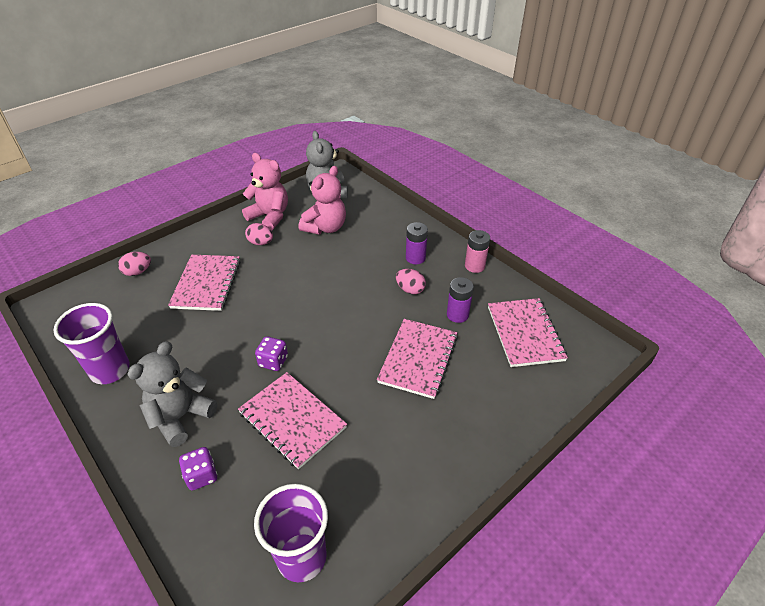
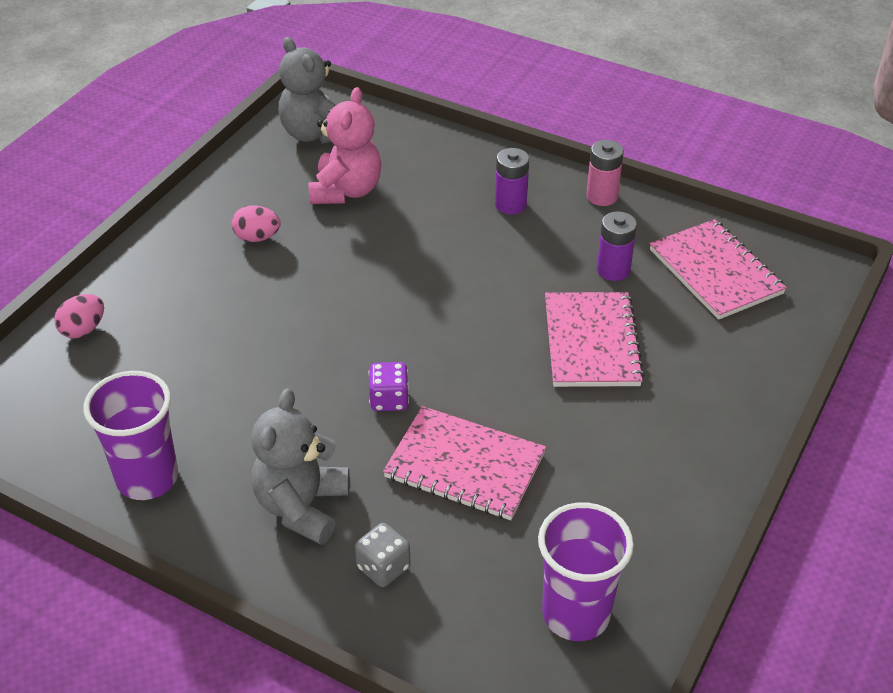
camera: 20 degrees left, 0 degrees up
(201, 475) = (383, 567): purple dice -> grey dice
(206, 284) = (212, 319): pink notebook -> none
(269, 216) = (244, 194): pink teddy bear -> none
(410, 289) = (528, 252): pink egg -> none

